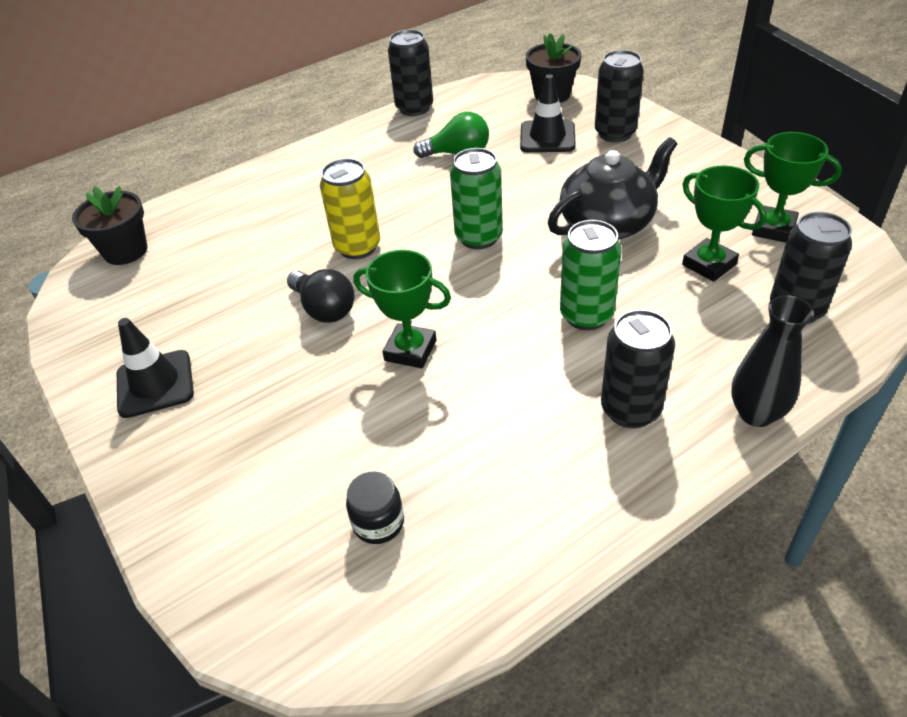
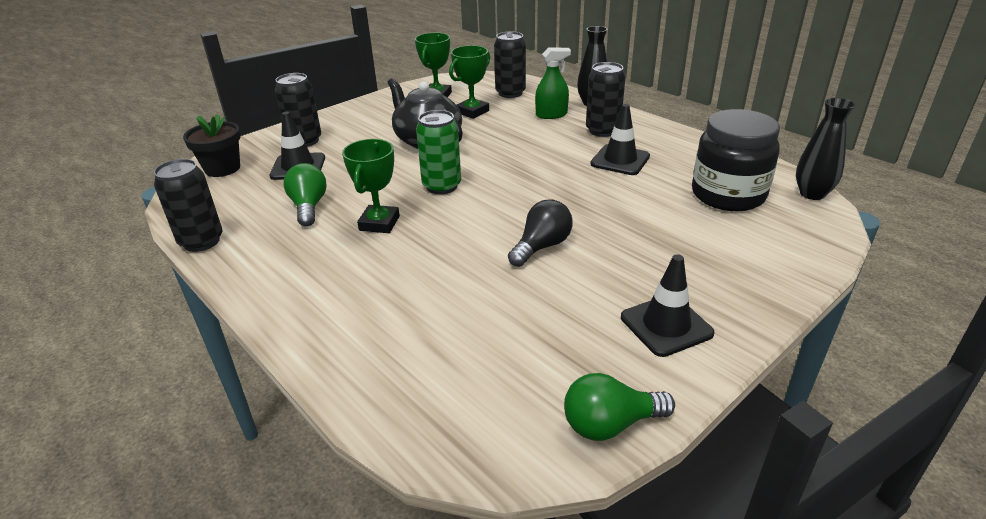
camera: 100 degrees left, 10 degrees down
(73, 326) = (610, 424): none -> green light bulb
(125, 251) = (462, 423): black flower pot -> none
(346, 652) = (812, 194): none -> black vase
(357, 247) = (454, 242): yellow can -> none
(378, 523) = (728, 195): black jar -> black jar, size x2.22
(410, 350) = (578, 201): green trophy -> green trophy (379, 223)
(517, 413) = (620, 160): none -> black traffic cone
(586, 315) = (527, 144): green can -> none
(699, 352) = (551, 115): none -> green spray bottle

